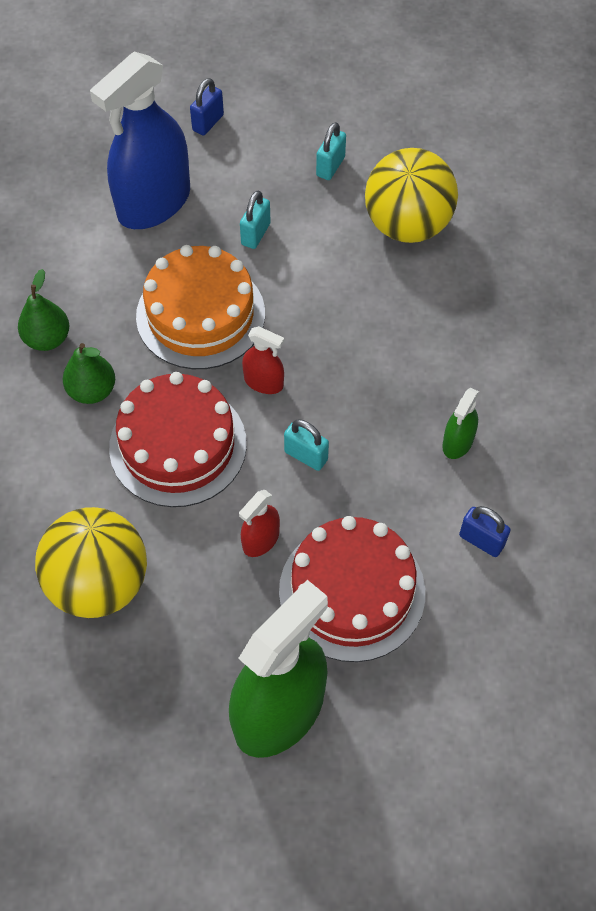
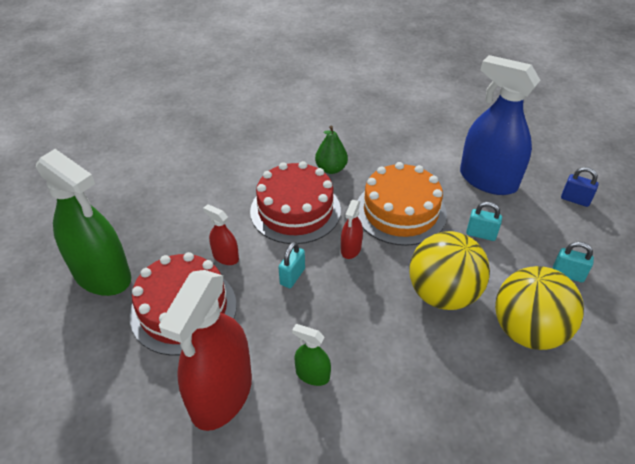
camera: 85 degrees right, 15 degrees down
(47, 339) = (365, 147): green pear -> none
(99, 583) = (199, 186): yellow ball -> yellow ball (442, 294)
(481, 540) = (221, 394): blue padlock -> red spray bottle

